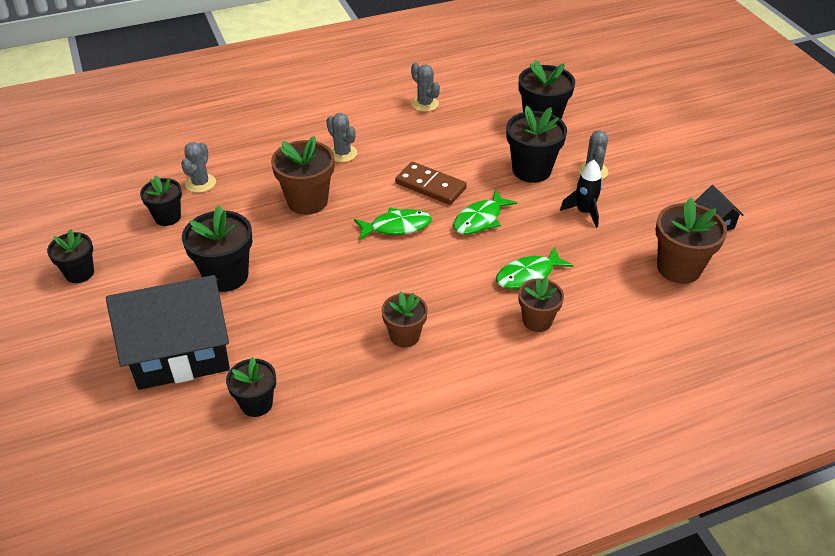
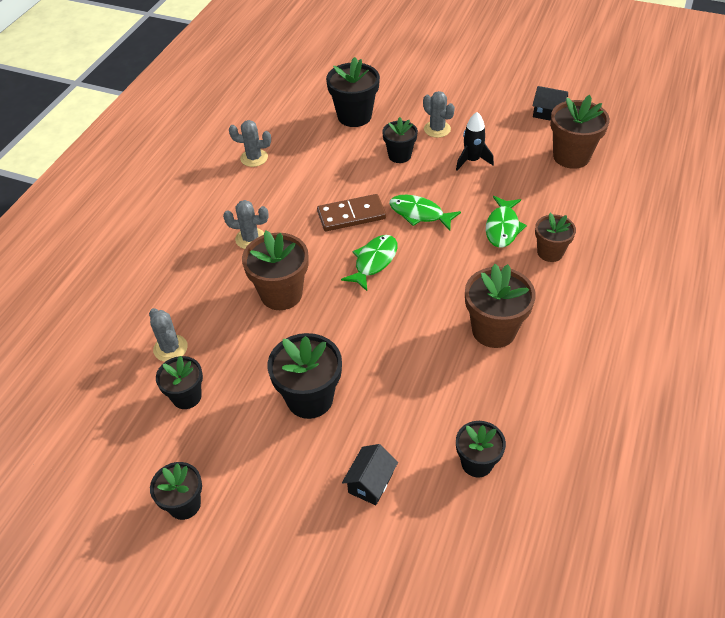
camera: 45 degrees left, 5 degrees up
(181, 354) = (370, 483): black house -> black house, size x0.42
(404, 336) = (494, 330): brown flower pot -> brown flower pot, size x1.58
(480, 219) = (419, 214): green fish -> green fish turned 120 degrees clockwise
(531, 170) = (399, 155): black flower pot -> black flower pot, size x0.63

